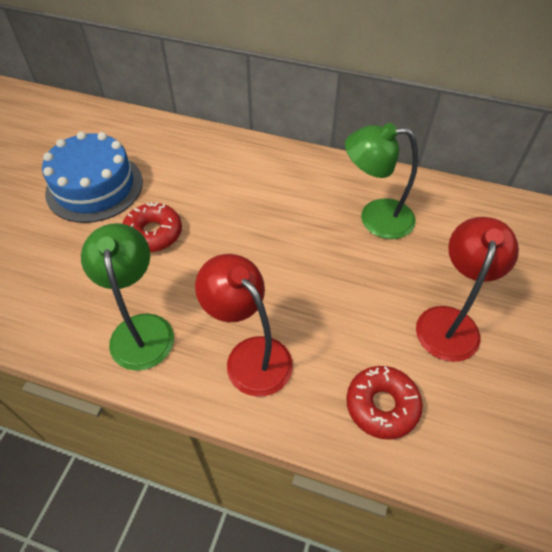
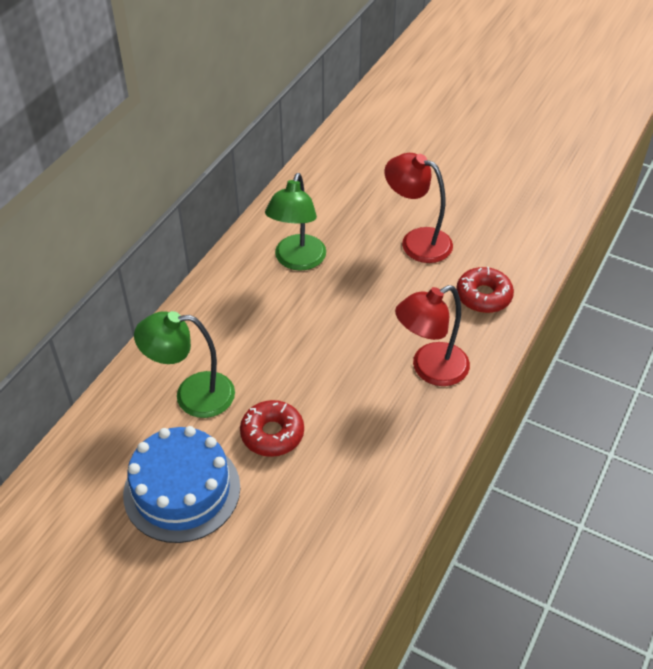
camera: 80 degrees left, 5 degrees down
(141, 329) = (391, 447): green lamp -> green lamp (192, 395)

